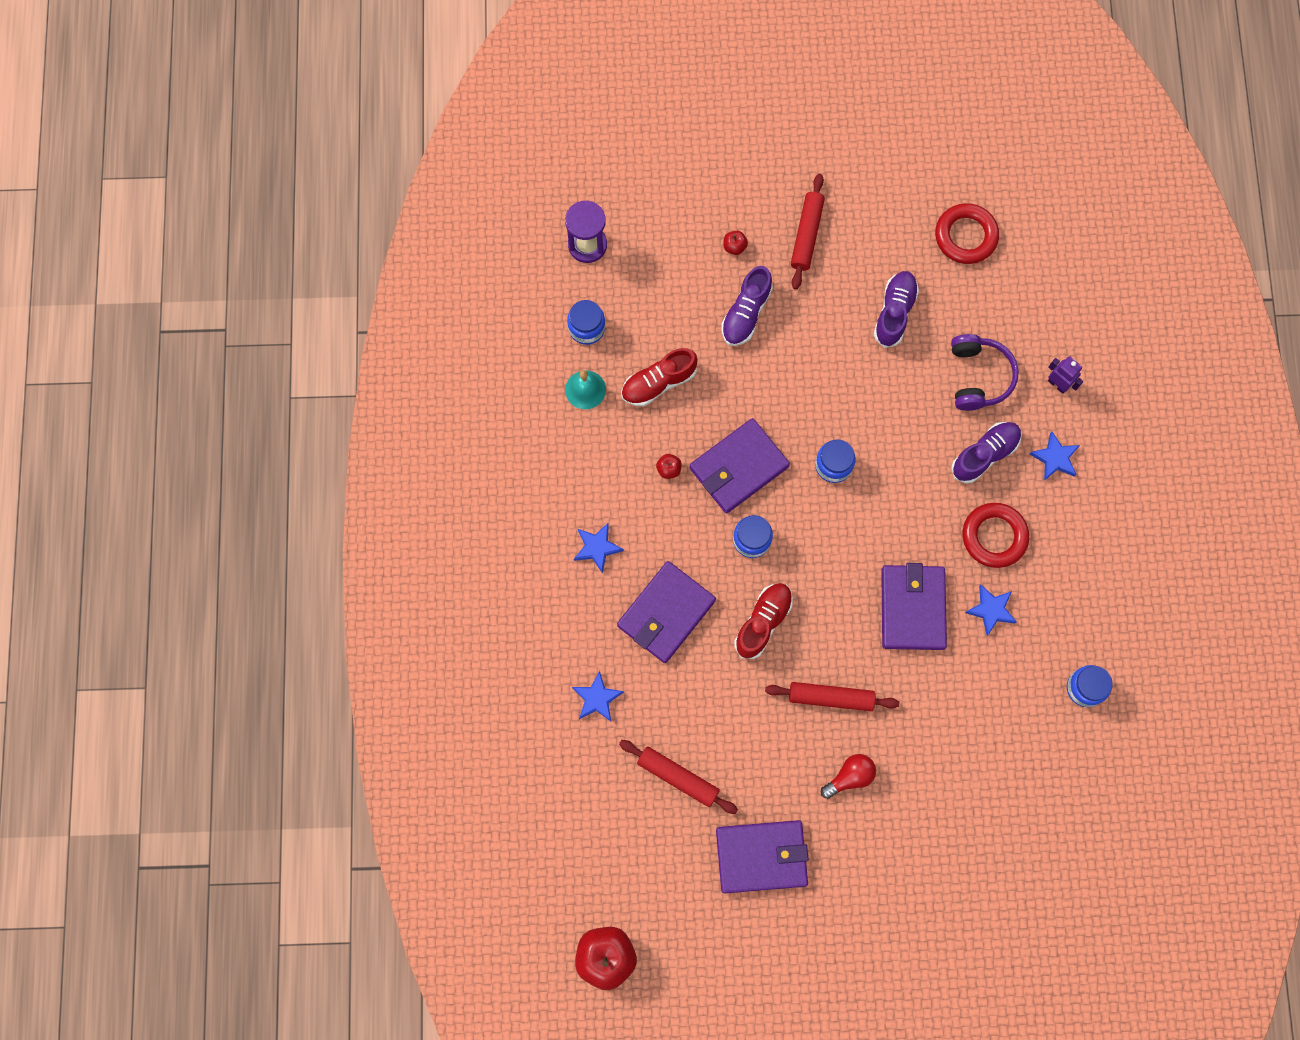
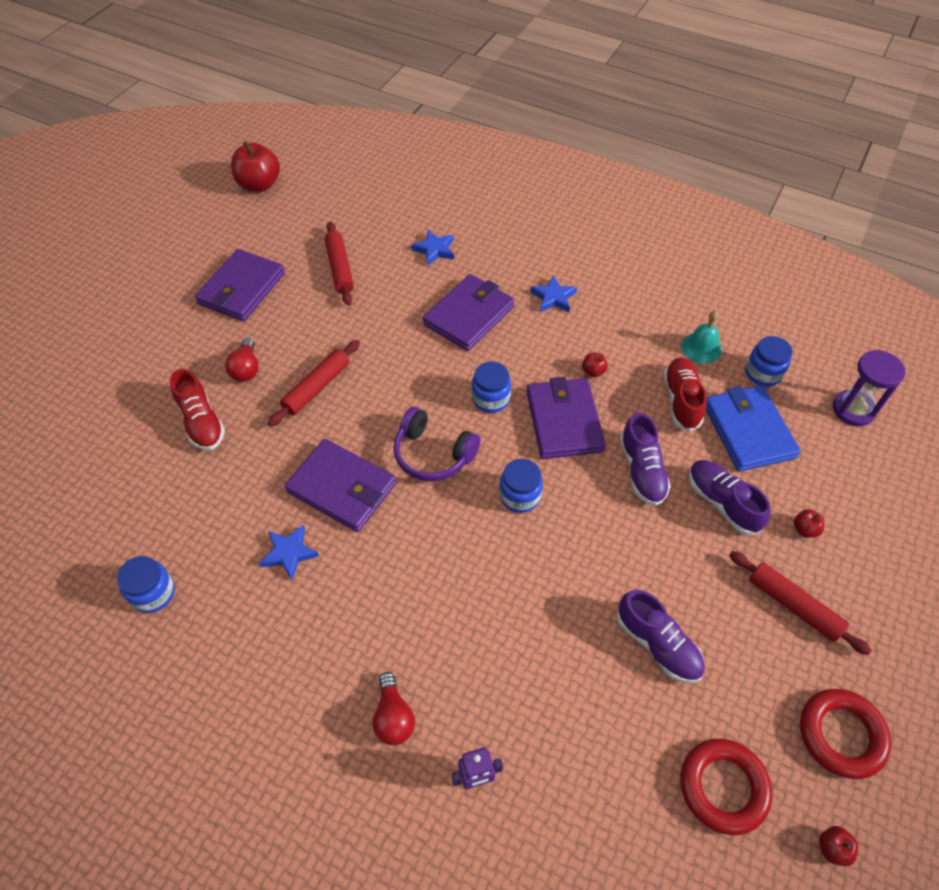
camera: 120 degrees right, 20 degrees down
(660, 318) = (748, 431): none -> blue wallet
(666, 613) = (469, 315): purple wallet -> purple wallet turned 60 degrees clockwise
(678, 777) = (340, 268): red rolling pin -> red rolling pin turned 75 degrees counterclockwise
(763, 622) = (414, 373): red shoe -> red shoe (202, 422)
(962, 164) = (832, 848): none -> red apple
(978, 376) = (535, 690): purple headphones -> purple headphones (433, 454)
(984, 455) = (444, 642): purple shoe -> purple shoe (642, 471)
(994, 536) = (355, 599): red ring -> red ring (841, 735)
(1055, 458) = (393, 717): blue star -> red light bulb

